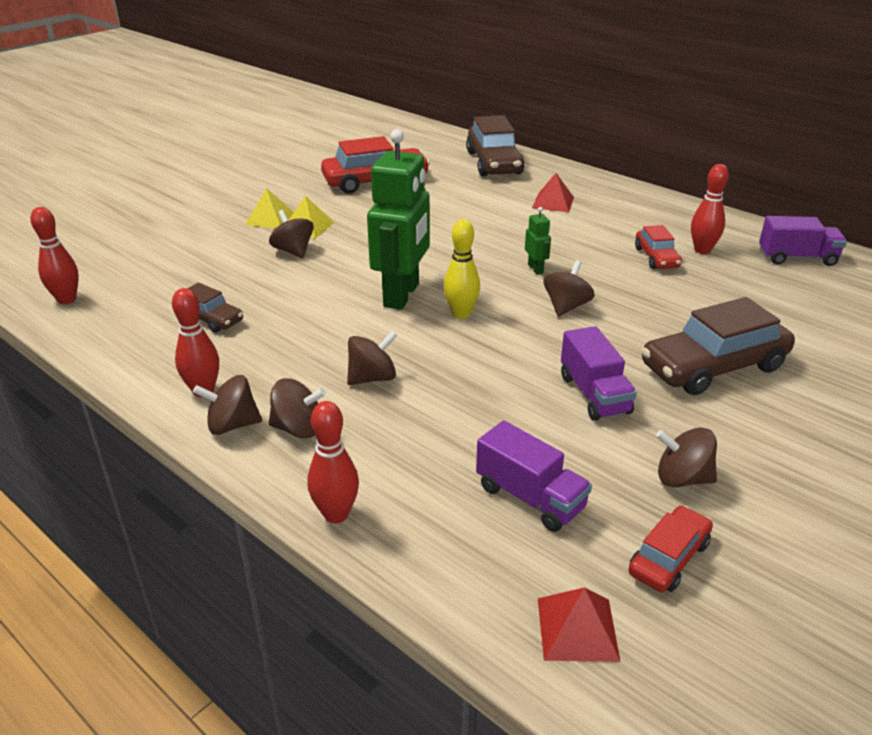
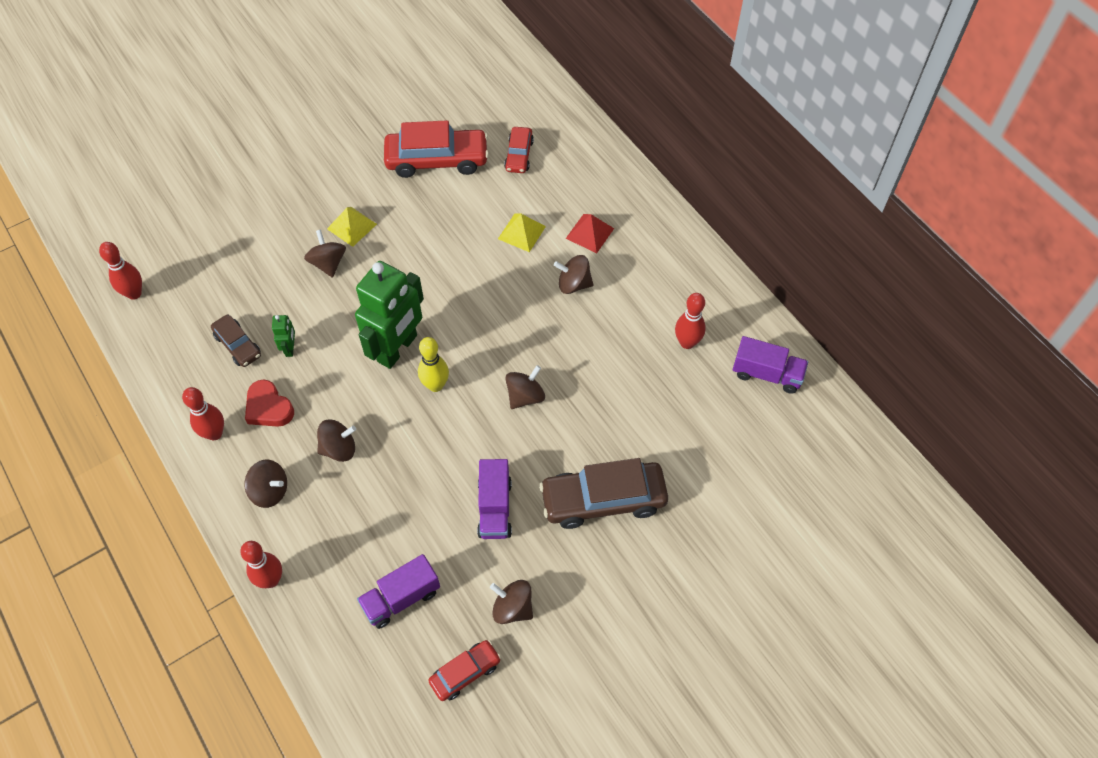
camera: 15 degrees right, 25 degrees up
(232, 425) = (226, 476): brown spinning top -> brown spinning top (573, 284)
(267, 359) = (268, 408): none -> red heart
(270, 218) = (322, 205): yellow pyramid -> yellow pyramid (521, 232)
(494, 163) = (564, 148): brown car -> none
(530, 497) = (401, 598): purple truck -> purple truck turned 90 degrees clockwise
(535, 269) = (524, 337): green robot -> green robot (290, 348)
(577, 628) = (382, 709): red pyramid -> none
(656, 257) = (639, 344): red car -> red car (519, 155)

